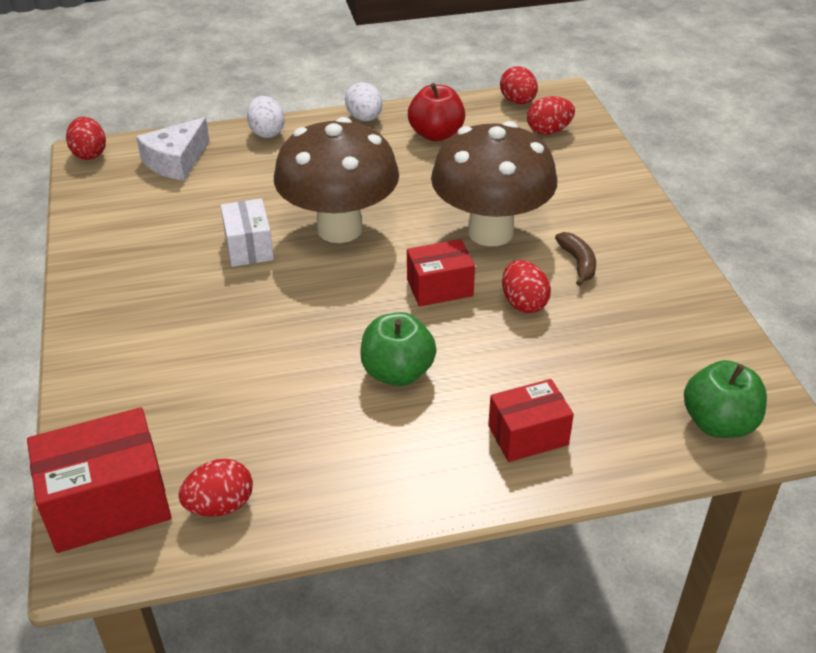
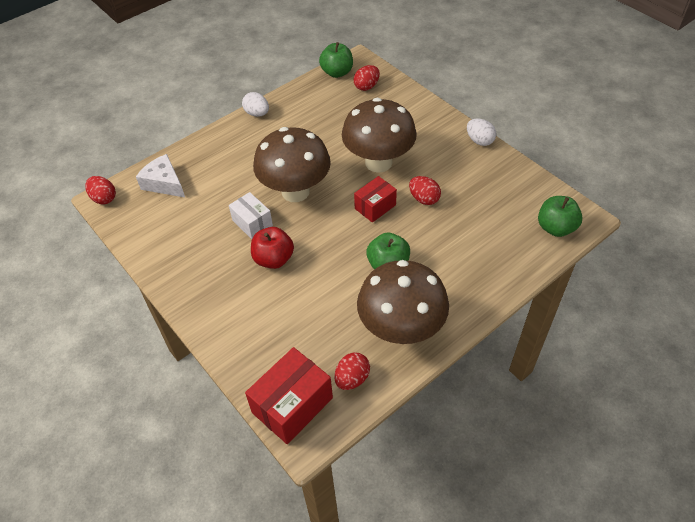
camera: 25 degrees left, 10 degrees up
(176, 161) = (164, 183): white cheese -> white cheese turned 120 degrees clockwise
(267, 132) = (205, 143): white egg -> white egg (479, 141)
(347, 468) = (401, 329): none -> brown mushroom
(436, 134) = (306, 110): red apple -> red apple (273, 259)
(518, 101) = (337, 72): red egg -> green apple
(528, 435) = (474, 272): red box -> none
(578, 263) = (435, 164): brown banana -> none

